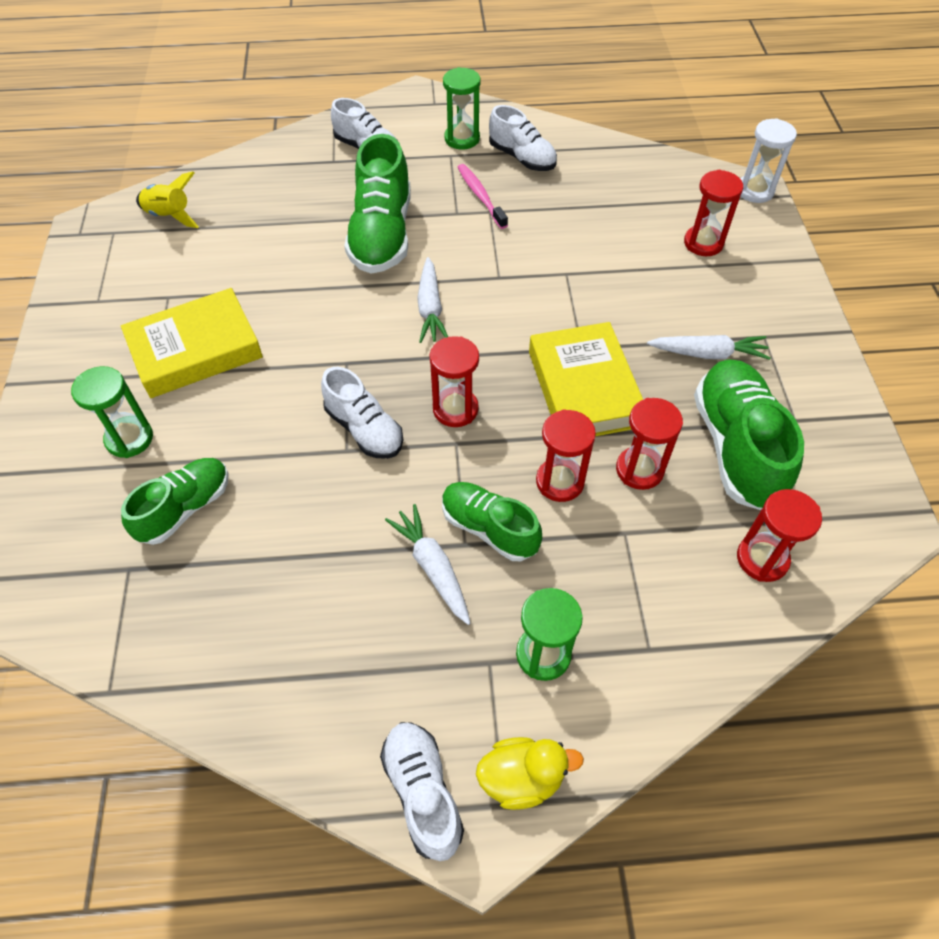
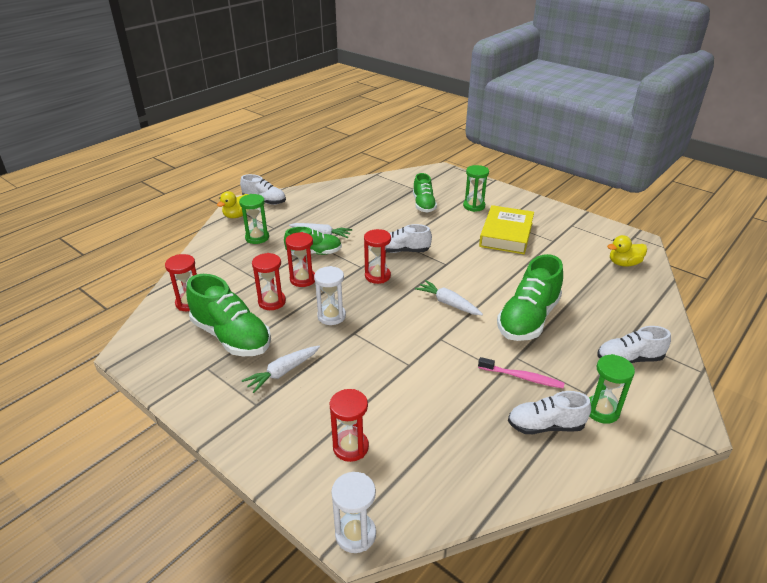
camera: 135 degrees right, 20 degrees down
(170, 216) = (624, 263): yellow rocket -> yellow duck
(382, 235) = (528, 319): green shoe -> green shoe turned 105 degrees counterclockwise
(584, 388) = (331, 316): yellow book -> white hourglass

